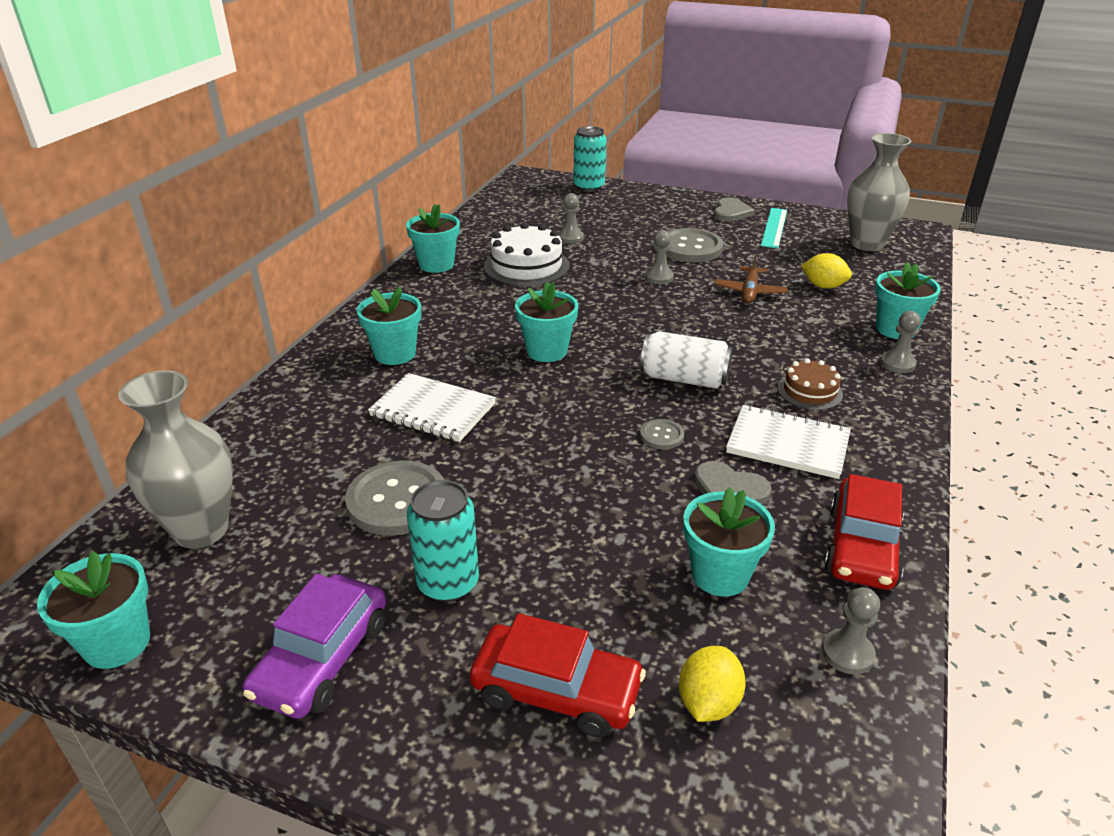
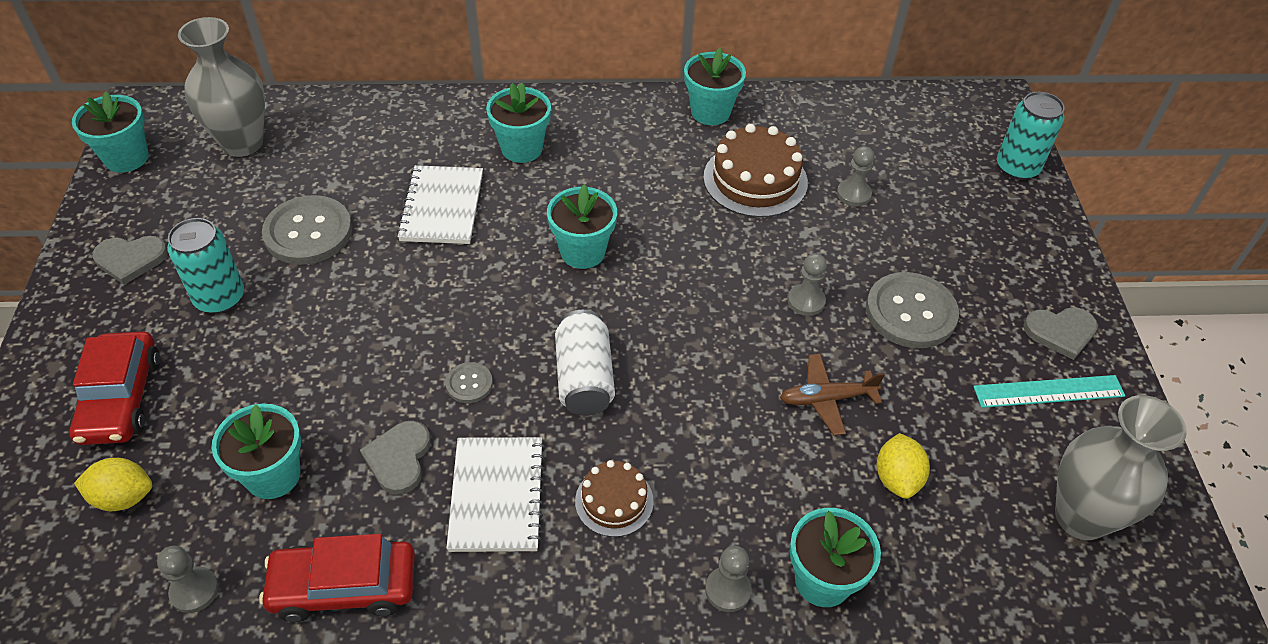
camera: 65 degrees right, 15 degrees up
(322, 658) = (130, 259): purple car -> grey heart
(526, 266) = (755, 180): white cake -> brown cake

